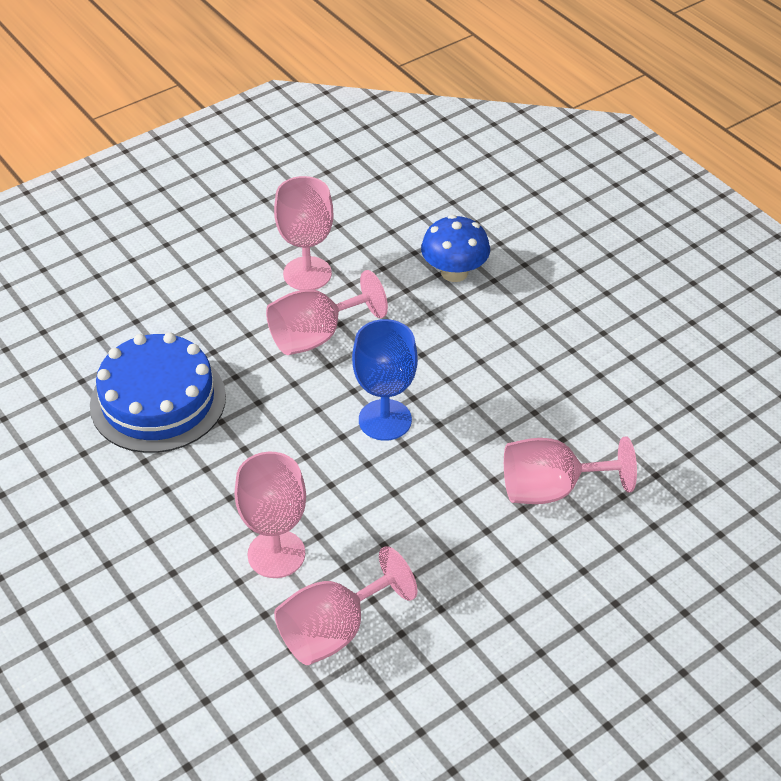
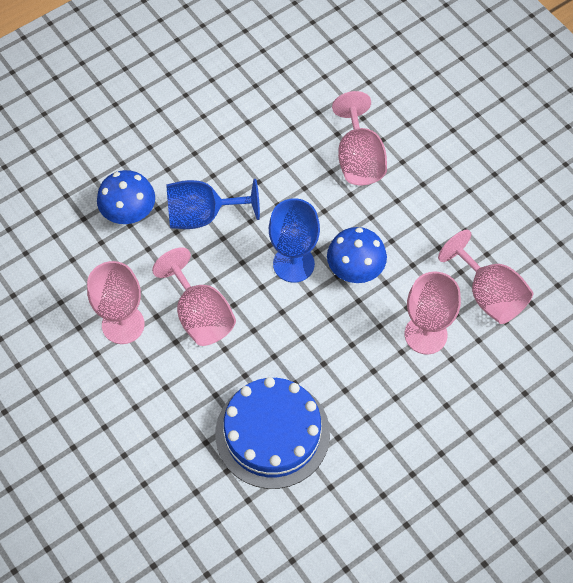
camera: 90 degrees left, 15 degrees up
(376, 481) = (355, 269): none -> blue mushroom
(453, 335) = (203, 215): none -> blue goblet

